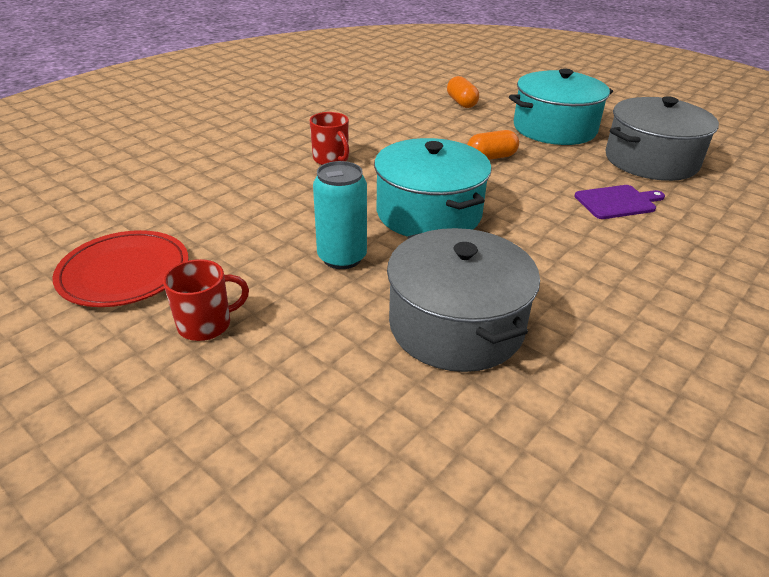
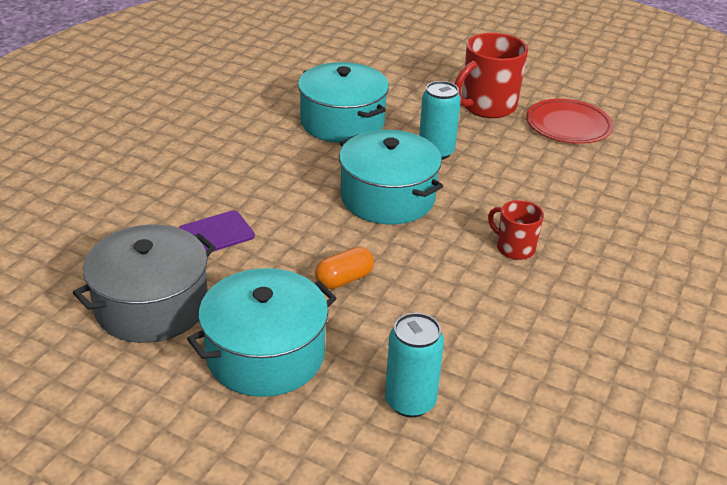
camera: 165 degrees right, 0 degrees up
(206, 324) = (487, 106): red mug -> red mug, size x1.78
(456, 325) = (342, 122): grey pot -> turquoise pot
(461, 103) = (410, 401): orange capsule -> turquoise can

